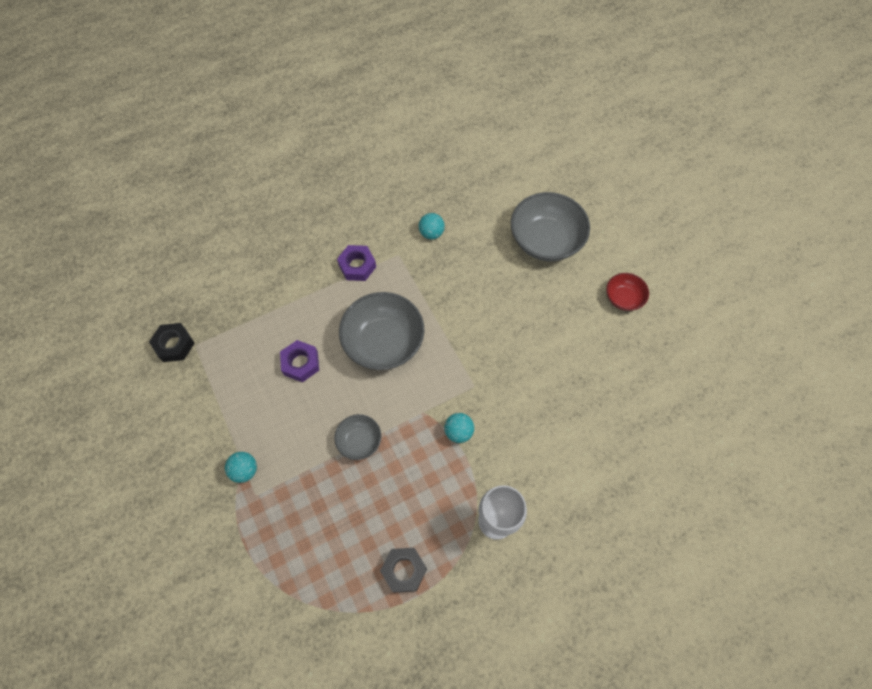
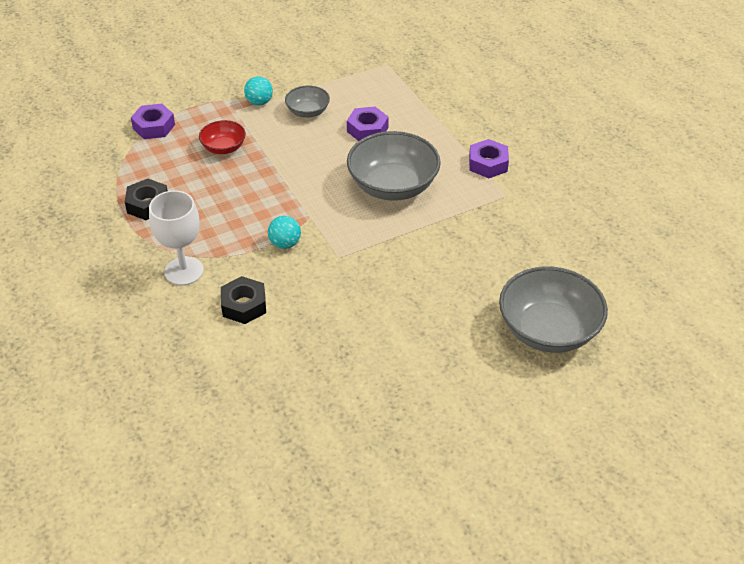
camera: 90 degrees right, 20 degrees down
(174, 345) = (387, 52): black nut -> black nut (244, 305)
(275, 583) = (154, 126): none -> purple nut
(359, 441) = (281, 172): grey bowl -> grey bowl (308, 112)
(431, 233) = (542, 222): turquoise ball -> none
(623, 298) = (465, 408): red bowl -> red bowl (224, 148)

